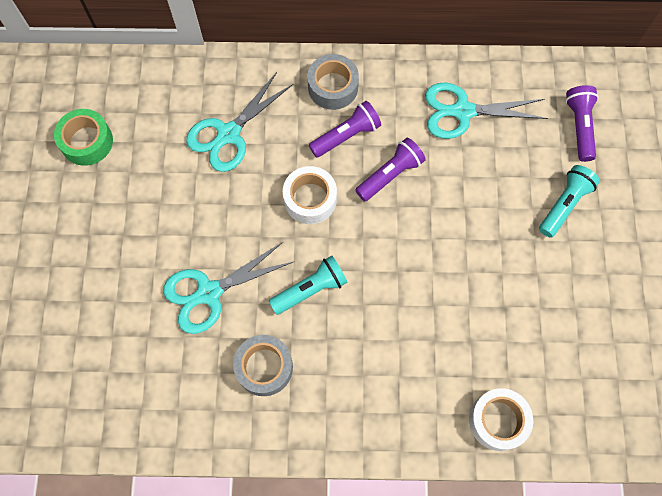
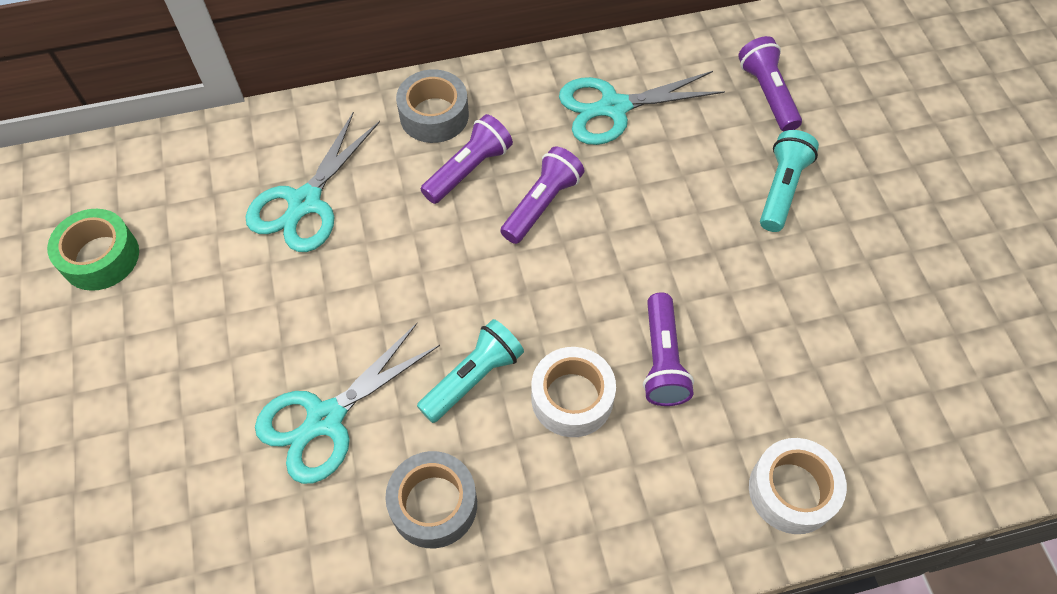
camera: 15 degrees left, 10 degrees down
(310, 199) = (440, 259): white tape -> white tape (572, 398)
(440, 309) = (662, 360): none -> purple flashlight

